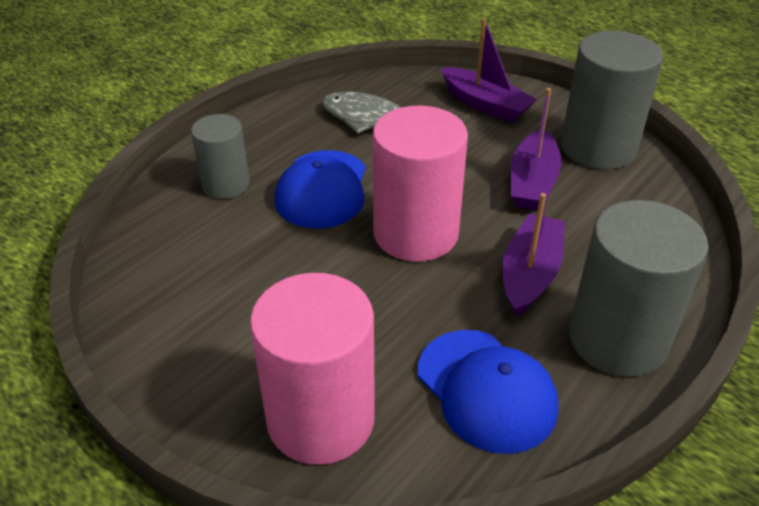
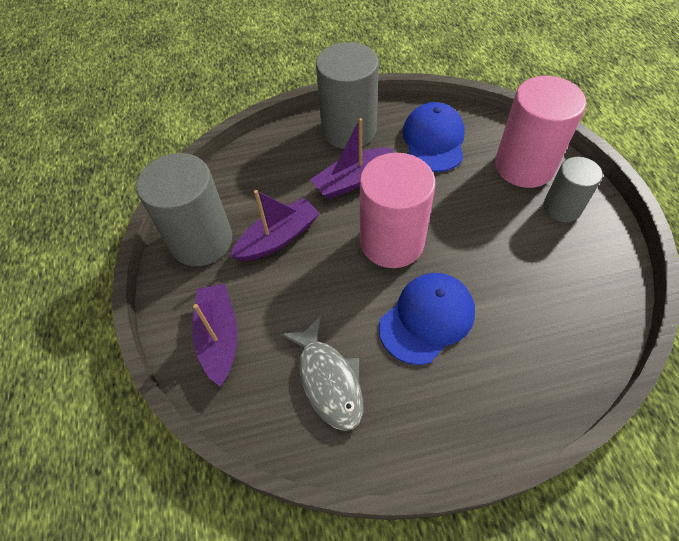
camera: 140 degrees left, 15 degrees up
(226, 184) = (502, 372): grey cylinder -> grey cylinder (562, 208)

